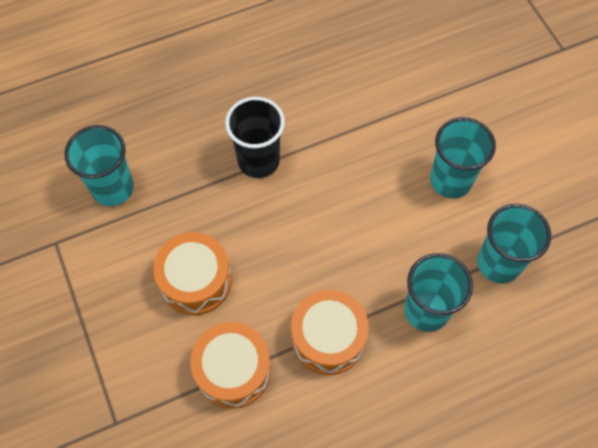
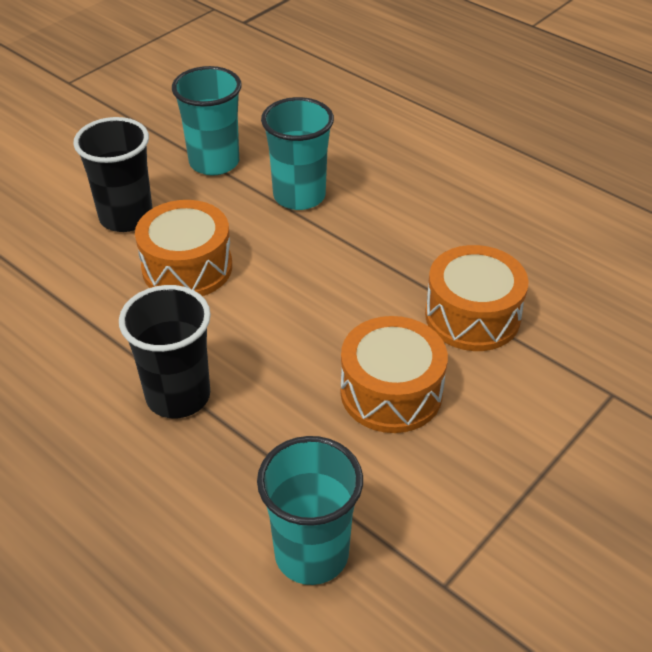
camera: 115 degrees left, 20 degrees down
(328, 338) = (380, 255): orange drum -> orange drum (187, 267)
(450, 180) = (126, 217): turquoise cup -> black cup

